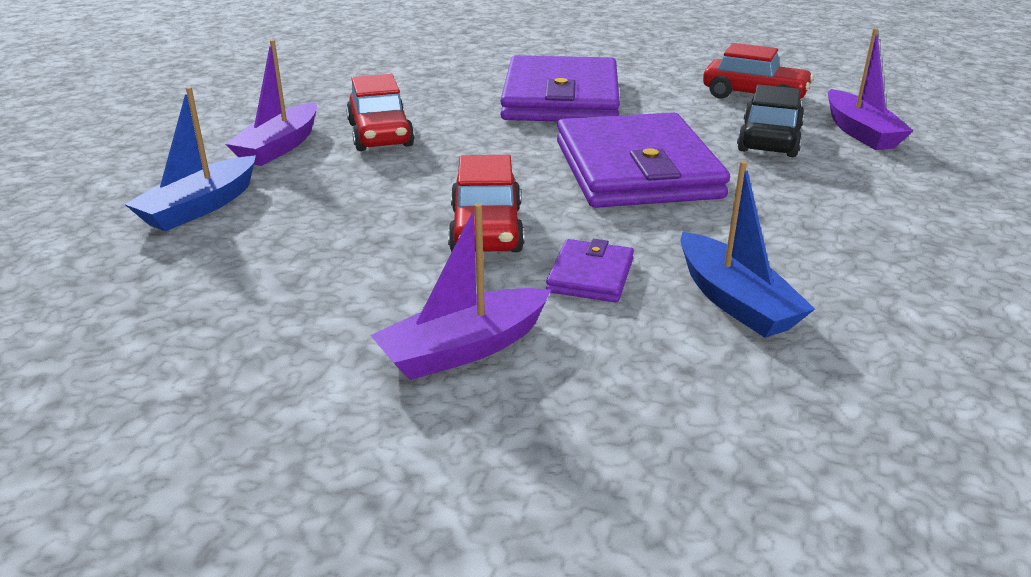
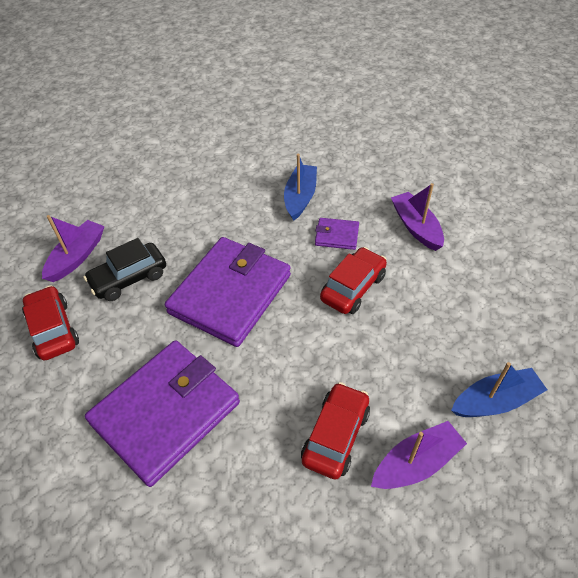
camera: 140 degrees left, 20 degrees up
(463, 349) = (416, 227): purple boat -> purple boat turned 120 degrees counterclockwise
(590, 275) = (337, 235): purple wallet -> purple wallet turned 45 degrees clockwise

